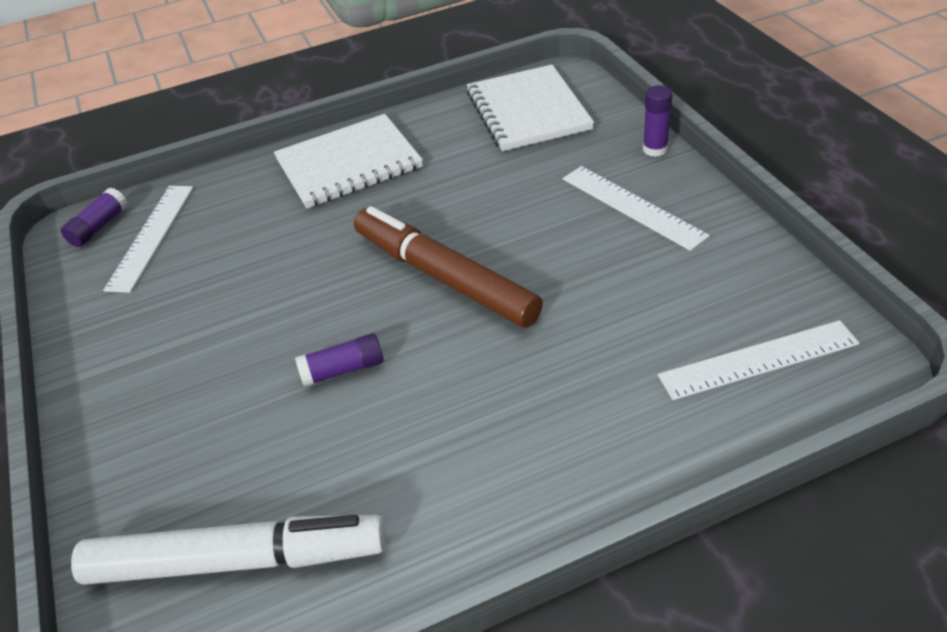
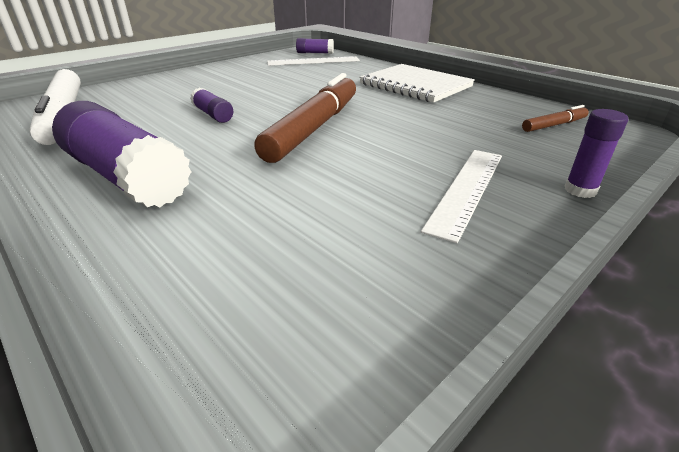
camera: 65 degrees right, 10 degrees down
(512, 450) = (126, 177): none -> purple glue stick
(528, 111) = (554, 125): white notebook -> brown marker
(758, 359) = (244, 306): white ruler -> none

